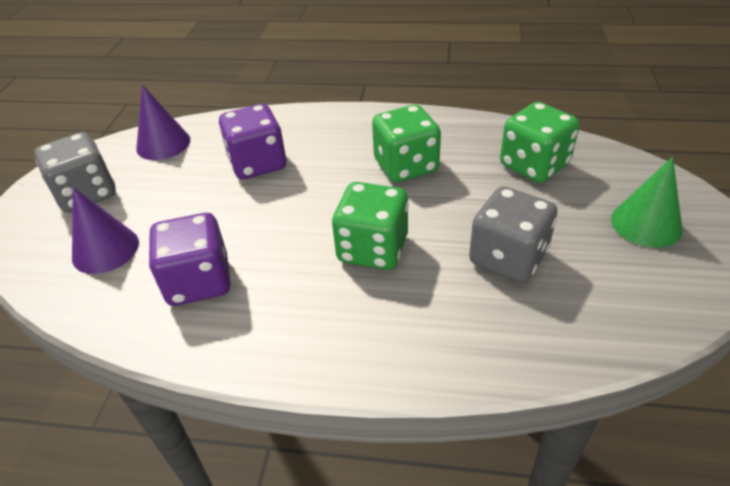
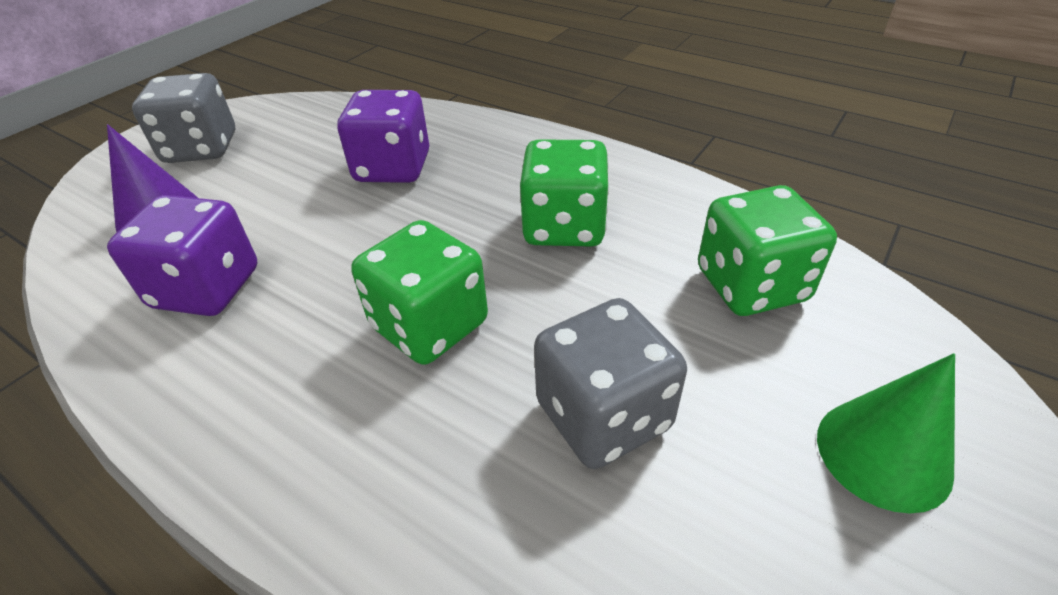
camera: 25 degrees right, 0 degrees up
(163, 144) = (319, 117): purple cone -> none

